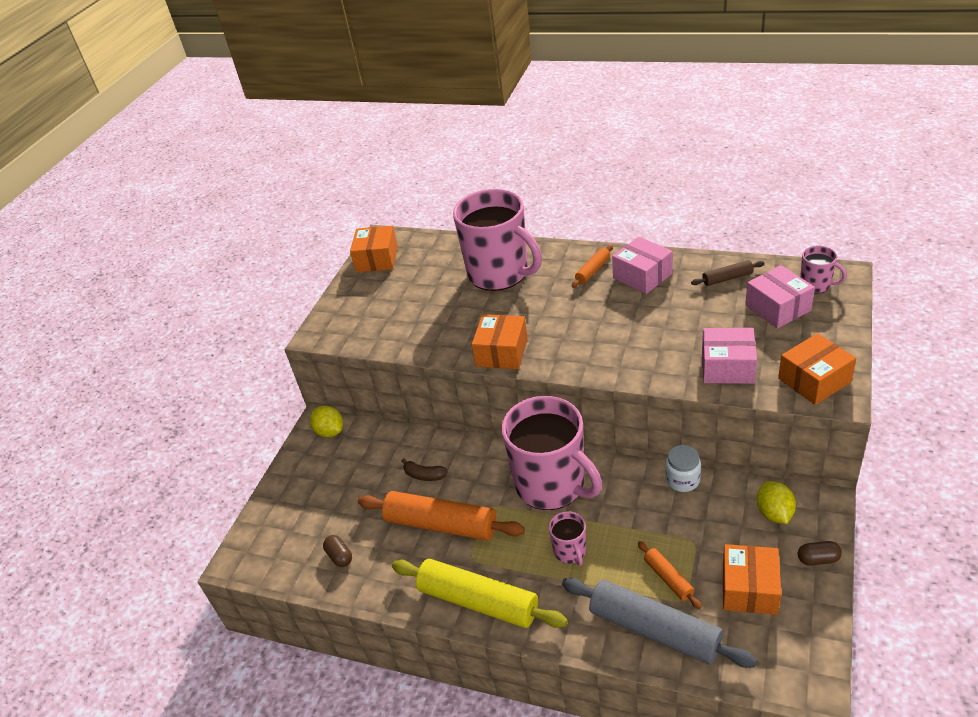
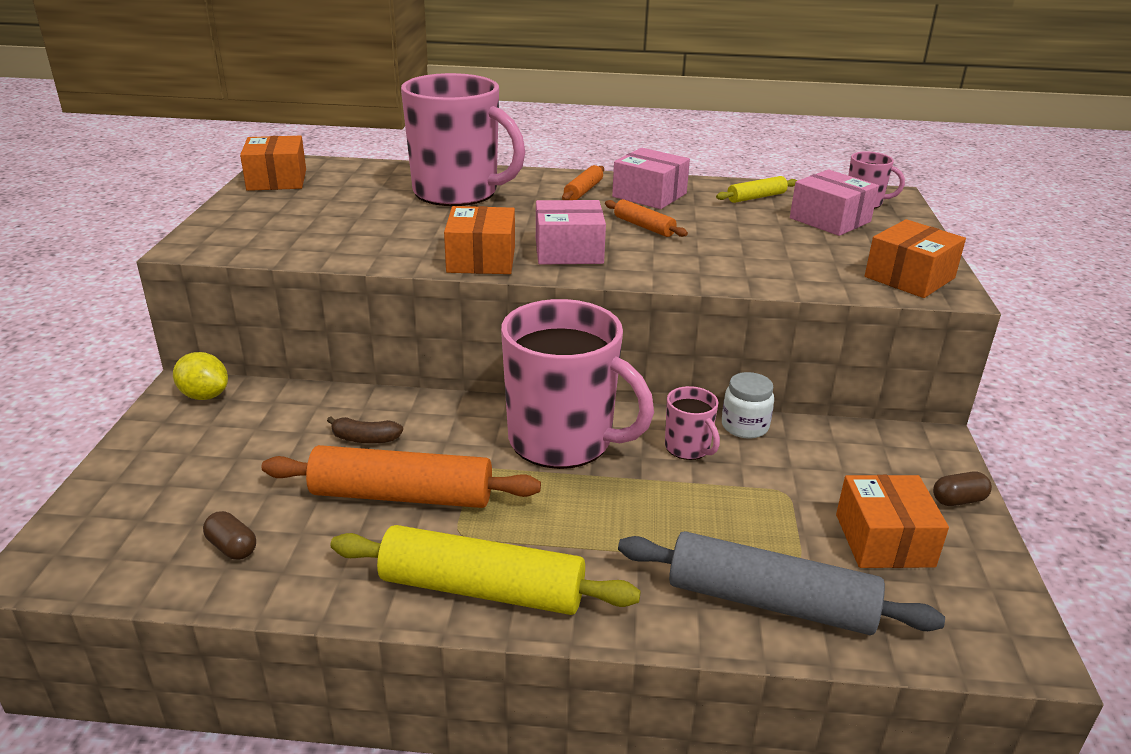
camera: 20 degrees left, 10 degrees down
(570, 551) = (612, 515): pink mug -> pink mug (688, 448)
(668, 578) = (766, 537): orange rolling pin -> orange rolling pin (644, 226)
(727, 278) = (756, 197): brown rolling pin -> yellow rolling pin
(727, 367) = (795, 268): pink box -> pink box (568, 251)
(774, 513) = (879, 455): yellow lemon -> none

